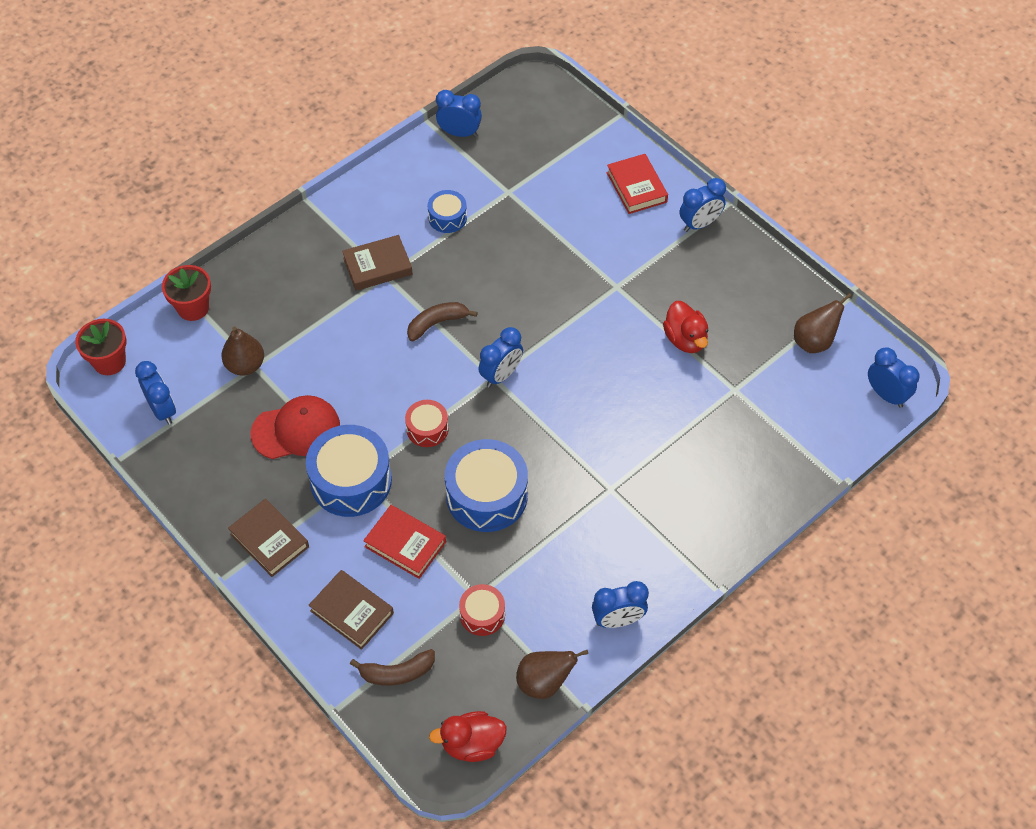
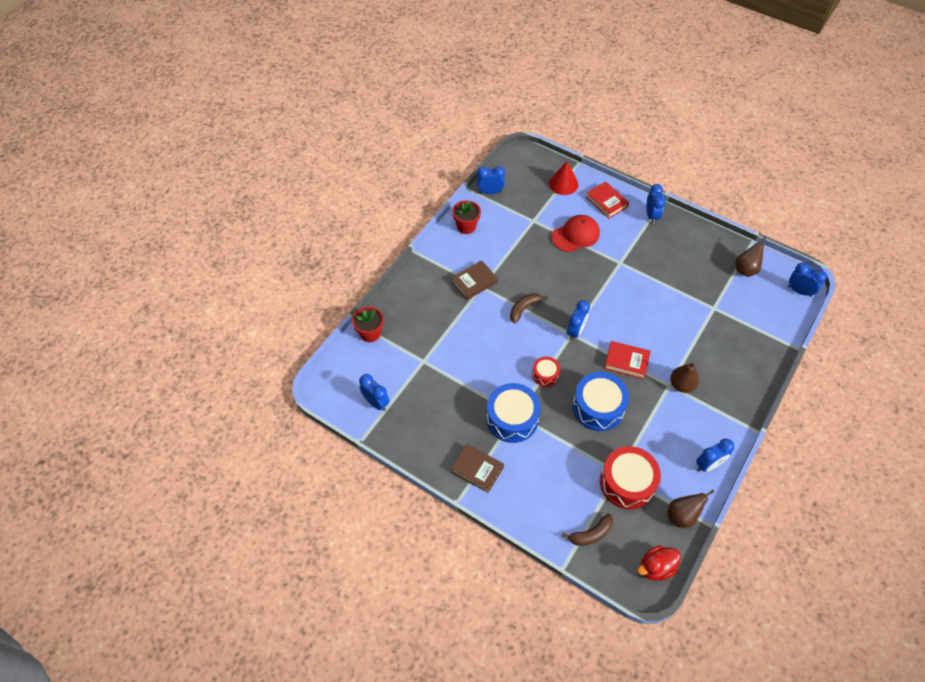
camera: 15 degrees left, 0 degrees up
(109, 362) = (330, 380): red flower pot -> red flower pot (466, 226)
(245, 365) = (417, 362): brown pear -> brown pear (681, 385)
(296, 430) = (465, 395): red cap -> red cap (575, 235)
(352, 612) = (547, 502): brown book -> none
(405, 544) = (562, 450): red book -> red book (626, 362)
(447, 217) = (504, 243): blue drum -> none
(482, 614) = (627, 483): red drum -> red drum, size x1.88
(580, 144) = (563, 184): none -> red cone
(685, 339) = (673, 285): red duck -> none
(699, 224) = (651, 215): blue clock -> blue clock turned 45 degrees counterclockwise

